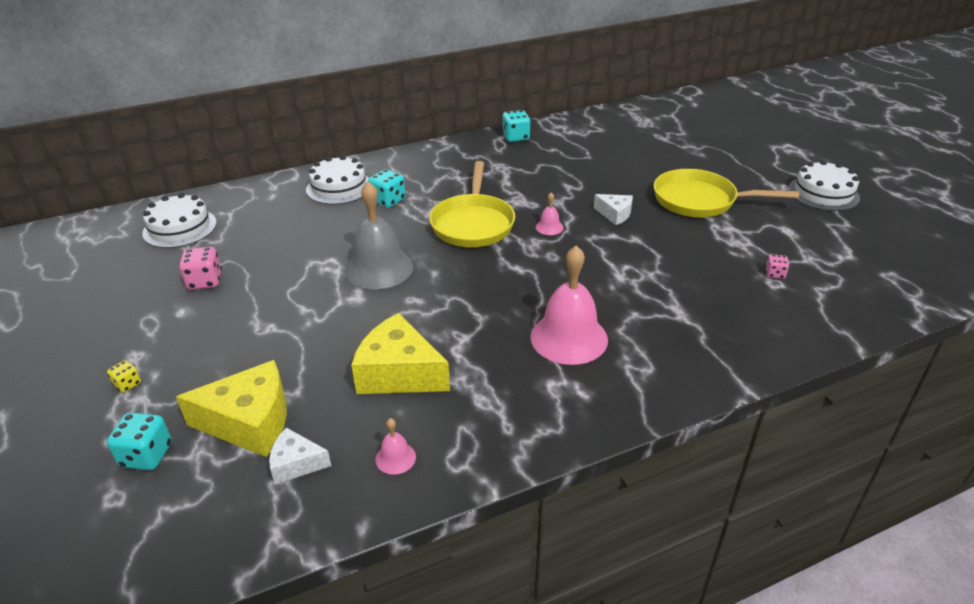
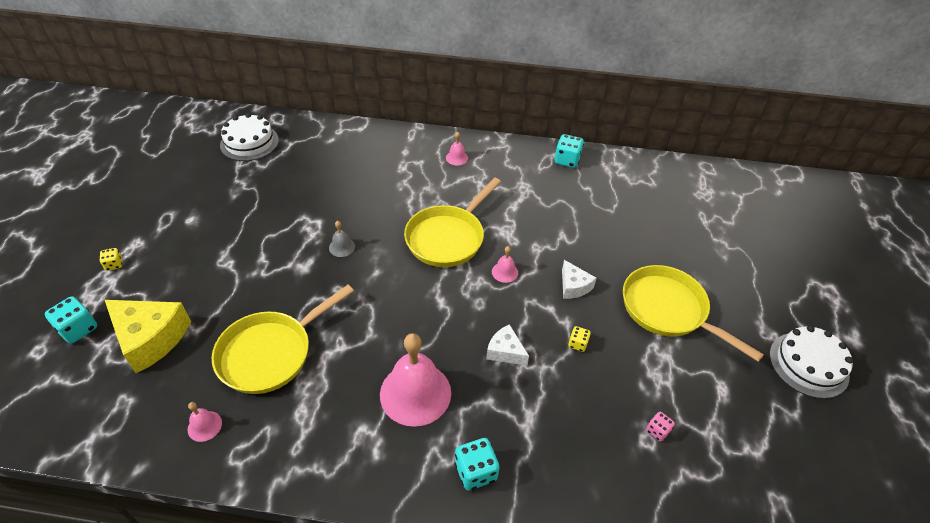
camera: 30 degrees right, 10 degrees up
(205, 281) = (225, 200): pink dice -> none
(296, 464) = (146, 390): white cheese -> white cheese (505, 351)
(339, 187) = (383, 152): white cake -> none
(379, 268) = (342, 247): grey bell -> grey bell, size x0.44
(388, 201) = (406, 183): turquoise dice -> turquoise dice (476, 471)
(399, 373) = (270, 353): yellow cheese -> yellow pan
(416, 167) = (456, 158): none -> pink bell
(659, 248) = (577, 344): none -> yellow dice

